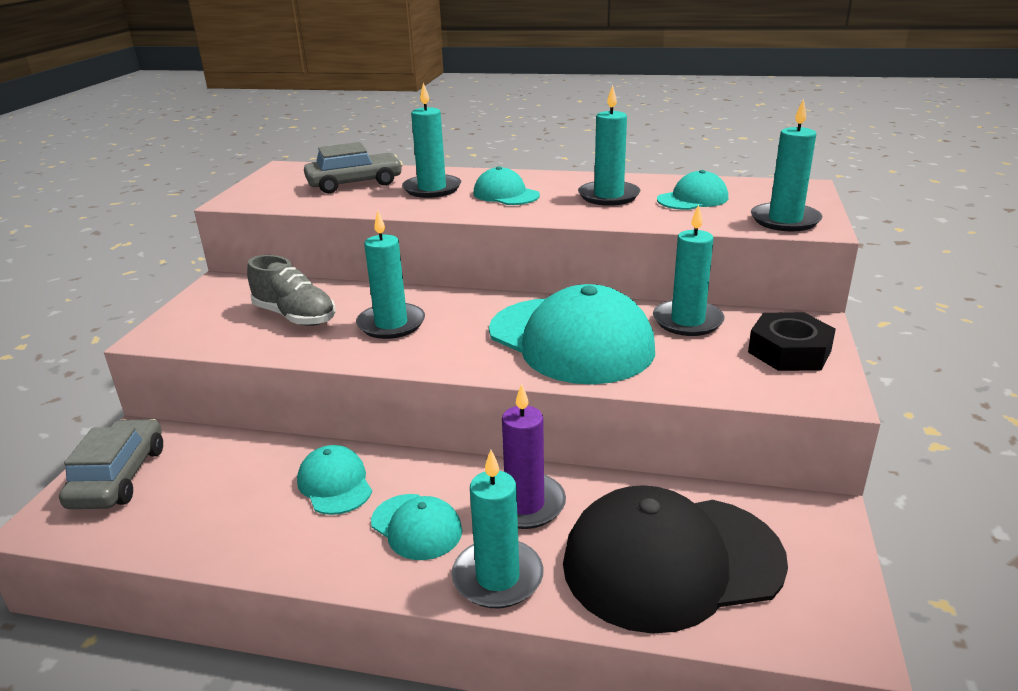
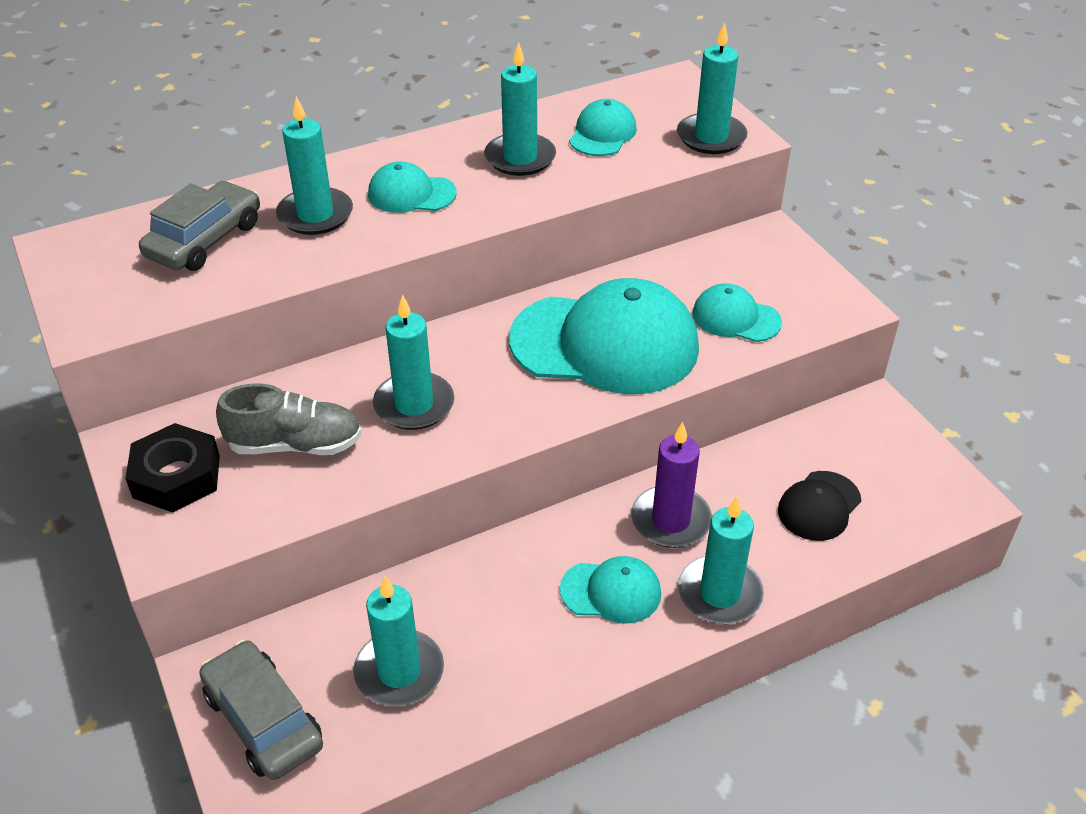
camera: 40 degrees left, 15 degrees up
(335, 484) = (492, 596): turquoise cap -> turquoise cap (736, 318)
(671, 561) = (819, 506): black cap -> black cap, size x0.48
(687, 321) = (676, 275): turquoise candle -> turquoise candle (399, 671)
(789, 351) = (783, 274): black nut -> black nut (177, 476)

